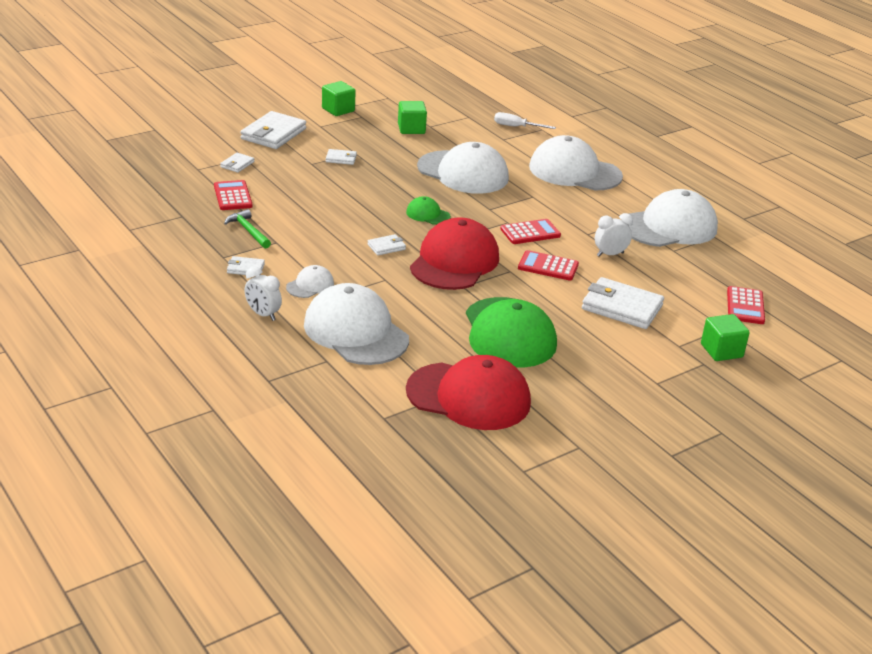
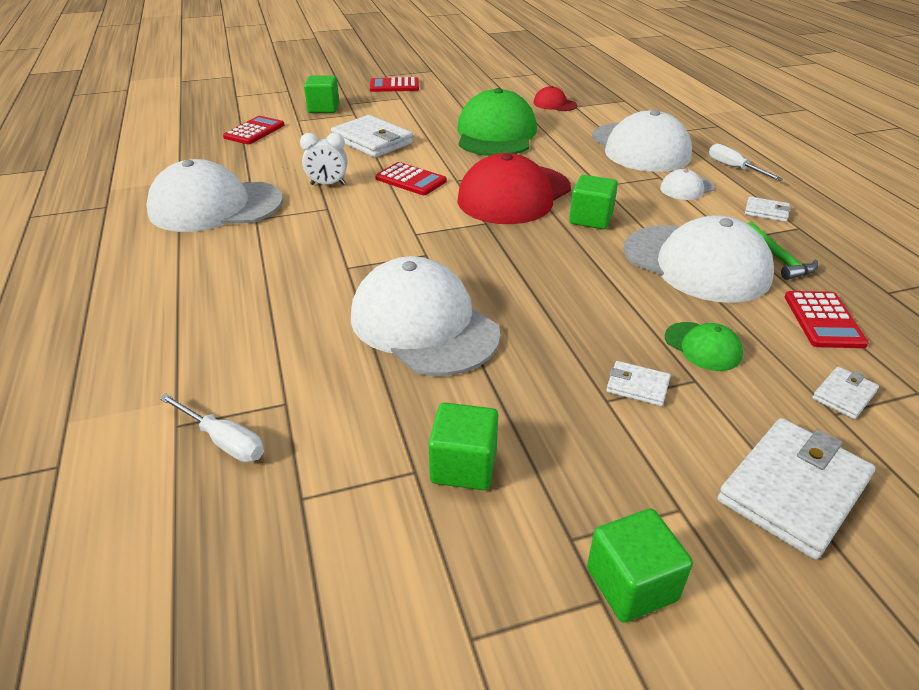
camera: 160 degrees left, 5 degrees up
(263, 314) = (734, 168): white clock -> white screwdriver
(386, 247) = (591, 219): white wallet -> green cube
(428, 214) = (519, 255): green cap -> green cap (702, 346)
(469, 396) = (554, 104): red cap -> red cap, size x0.45
(530, 232) = (397, 217): red calculator -> red calculator (394, 86)
(574, 172) = (235, 304): white cap -> white cap (696, 263)

